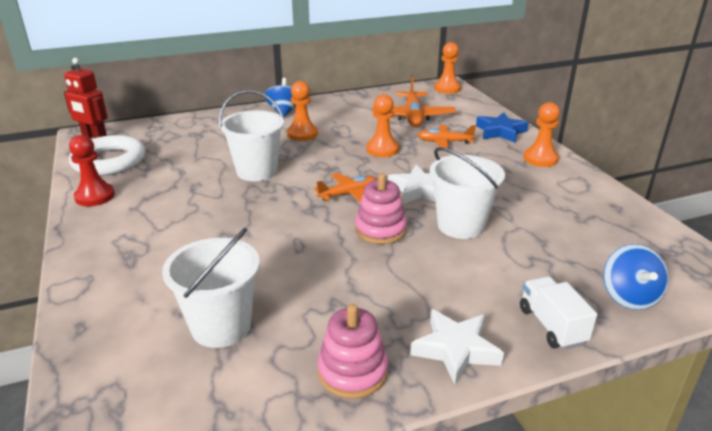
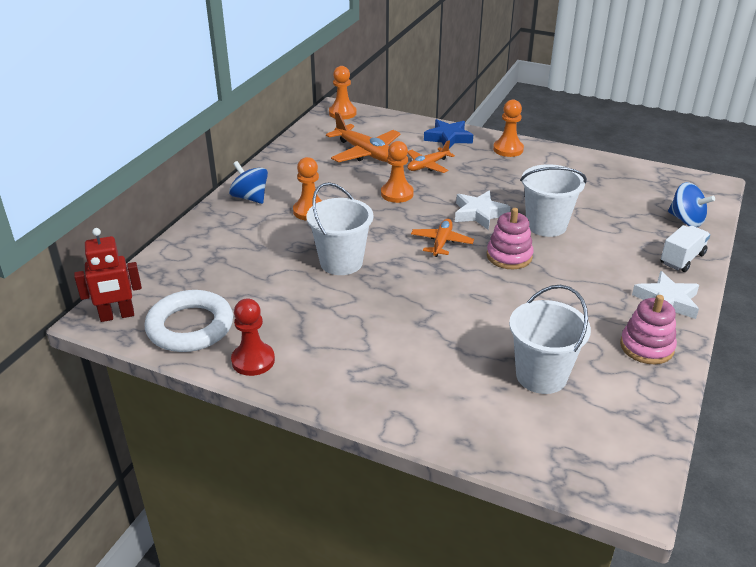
camera: 45 degrees left, 5 degrees up
(551, 326) = (682, 259): white truck -> white truck turned 105 degrees clockwise

